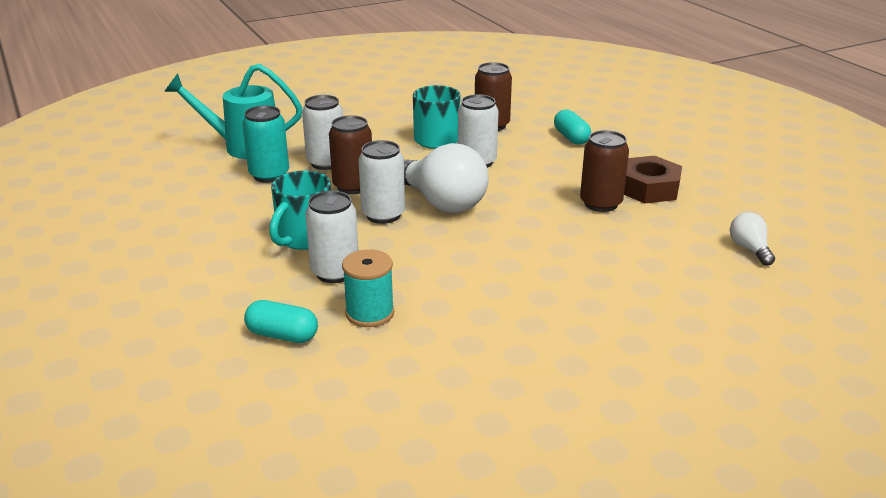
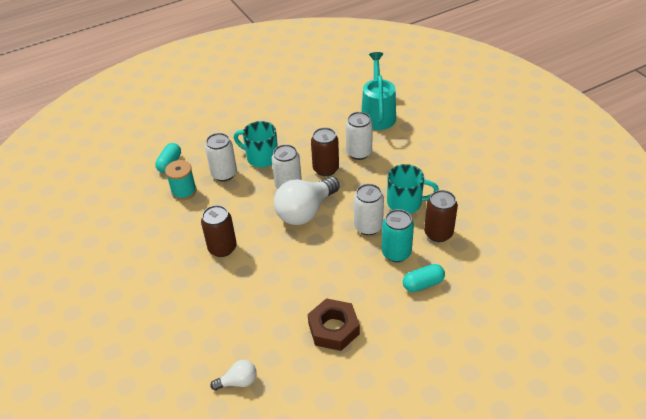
camera: 90 degrees right, 15 degrees up
(269, 175) = (338, 131): turquoise can -> turquoise can (396, 253)
(600, 203) = (307, 296): brown can -> brown can (222, 248)

